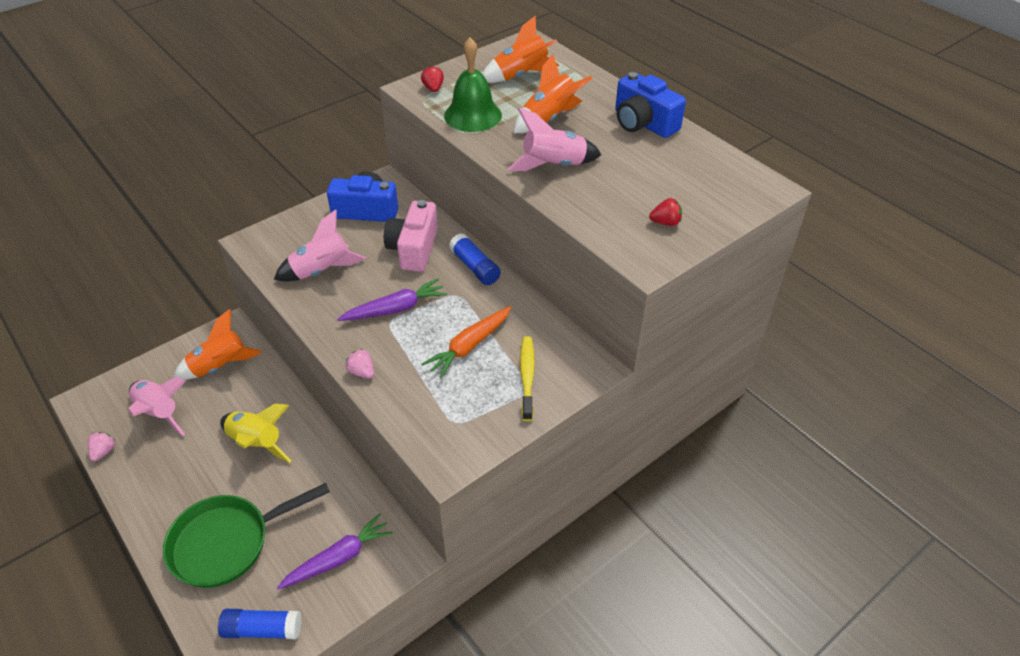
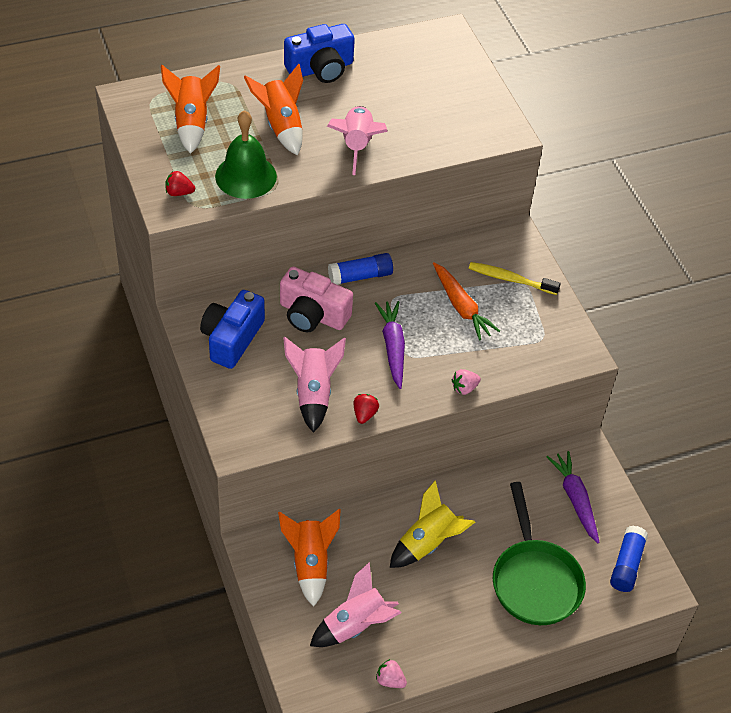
camera: 75 degrees left, 5 degrees up
(665, 222) = (465, 105): red strawberry -> red strawberry (364, 414)

